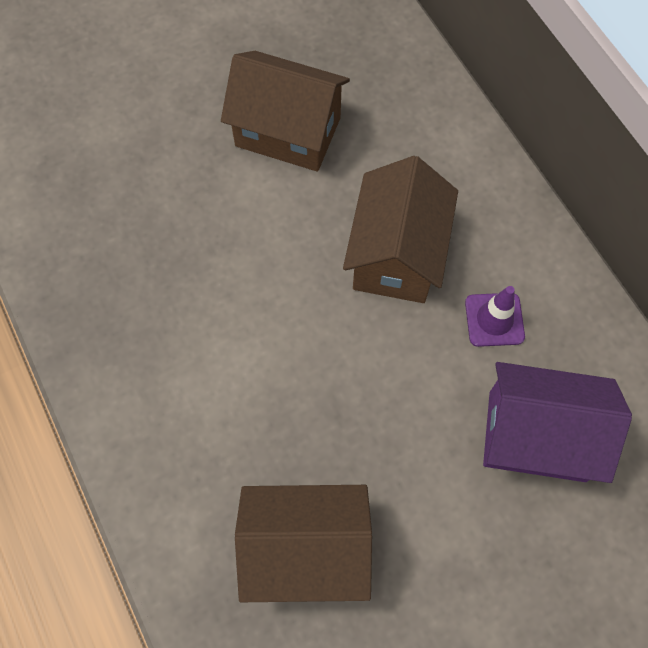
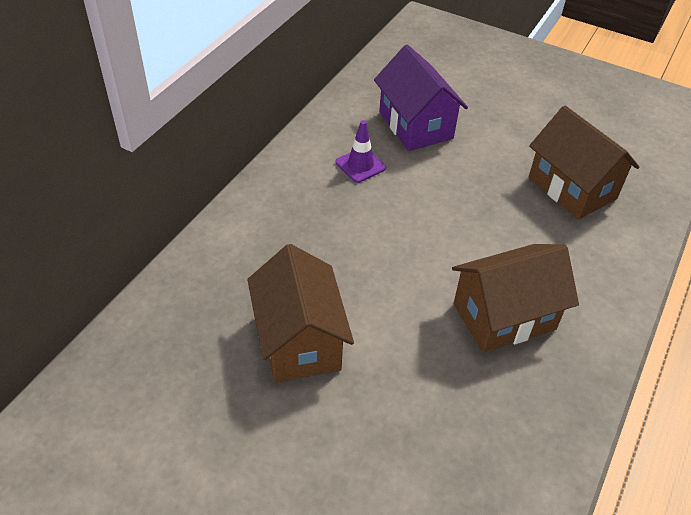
camera: 125 degrees left, 20 degrees down
(396, 255) = (355, 227): brown house -> brown house (504, 316)

